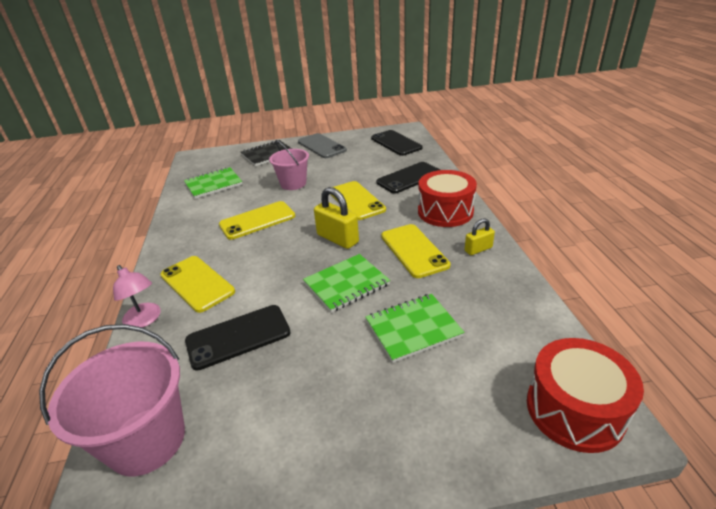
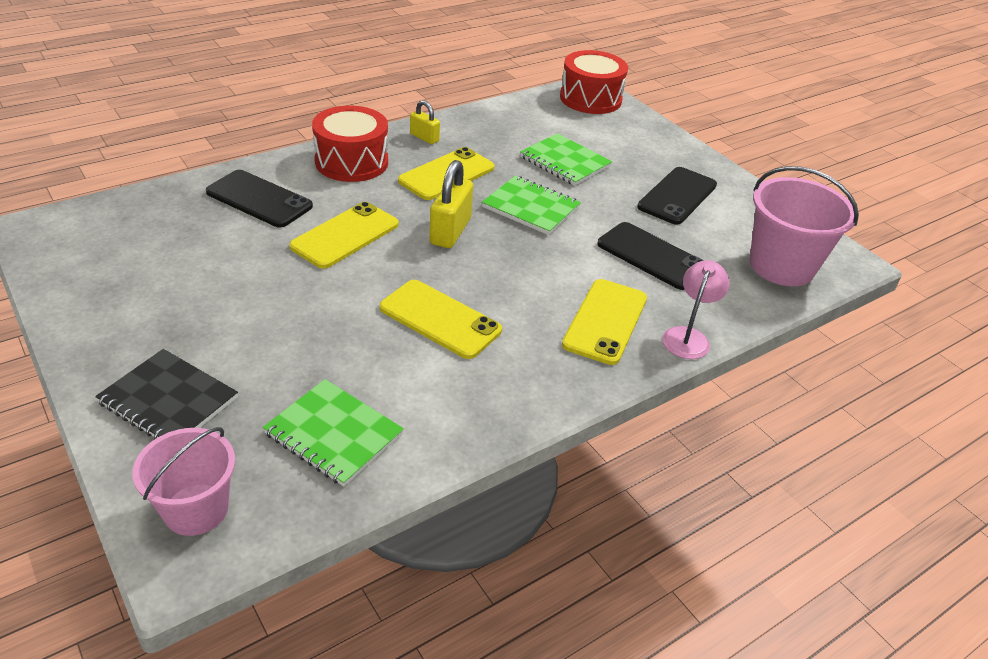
camera: 120 degrees left, 5 degrees up
(293, 183) = (305, 317): pink bucket -> pink bucket (196, 509)
(321, 146) = (120, 326): grey phone -> none
(396, 143) = (110, 231): black phone -> black phone (677, 196)

